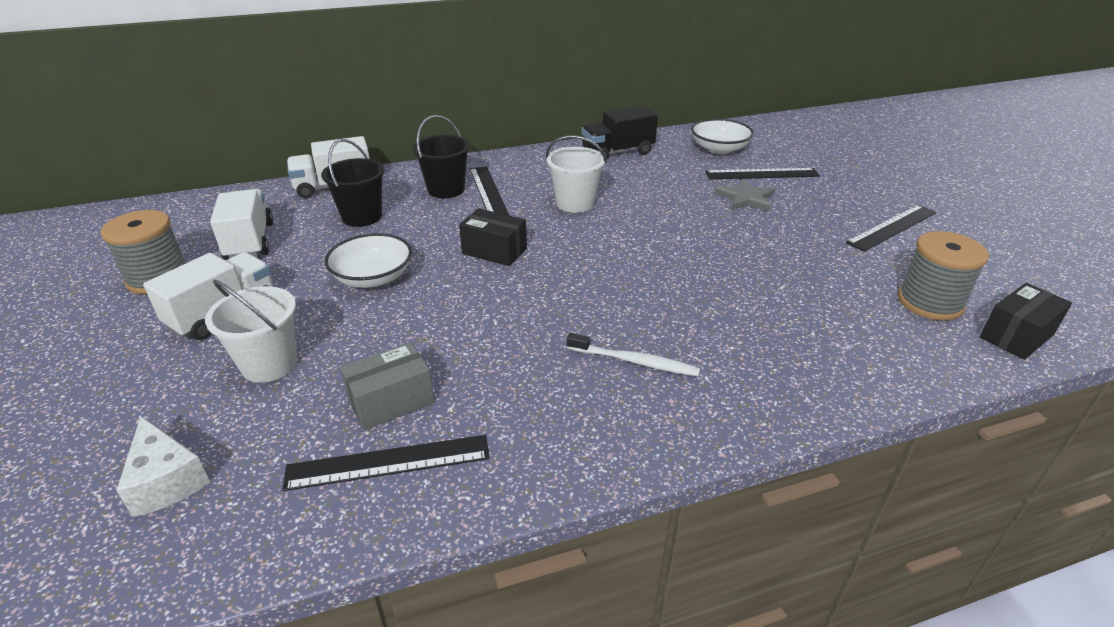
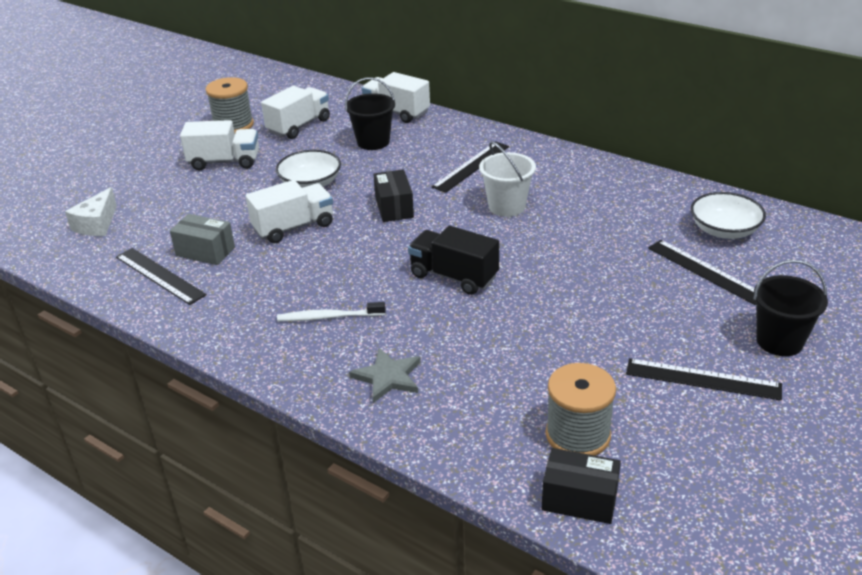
camera: 55 degrees right, 0 degrees up
(269, 364) = (198, 200): white bucket -> none
(438, 319) = (293, 227): none -> white truck
(446, 189) = (451, 149): black bucket -> black bucket (779, 341)
(617, 152) = (628, 186): black truck -> black truck (454, 276)
(634, 361) = (329, 317): white toothbrush -> white toothbrush turned 105 degrees clockwise
(745, 198) = (638, 280): grey star -> grey star (388, 377)

